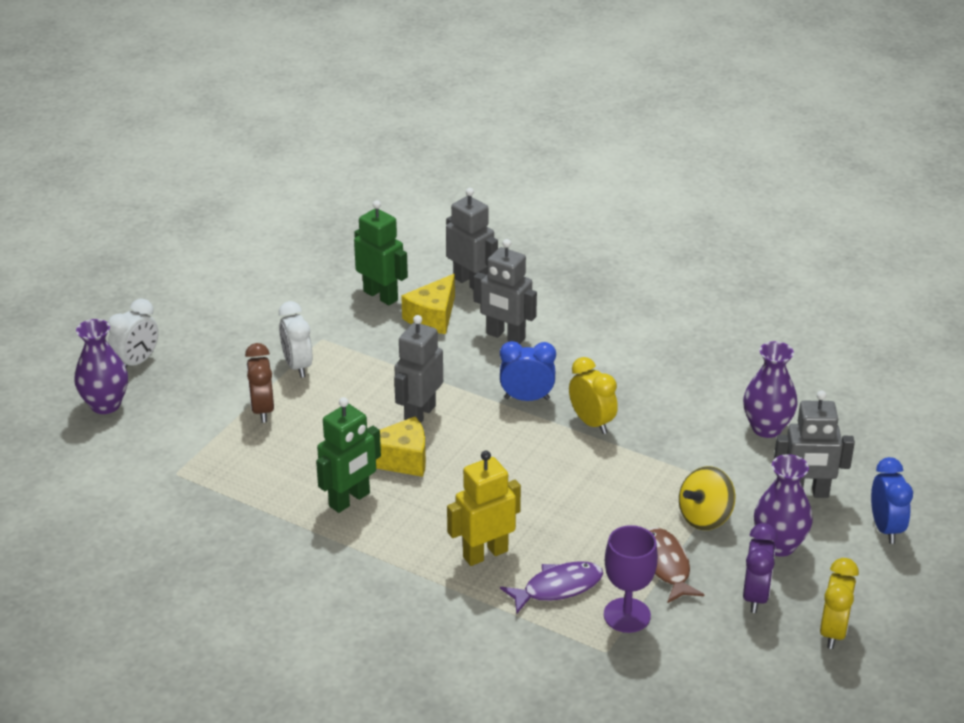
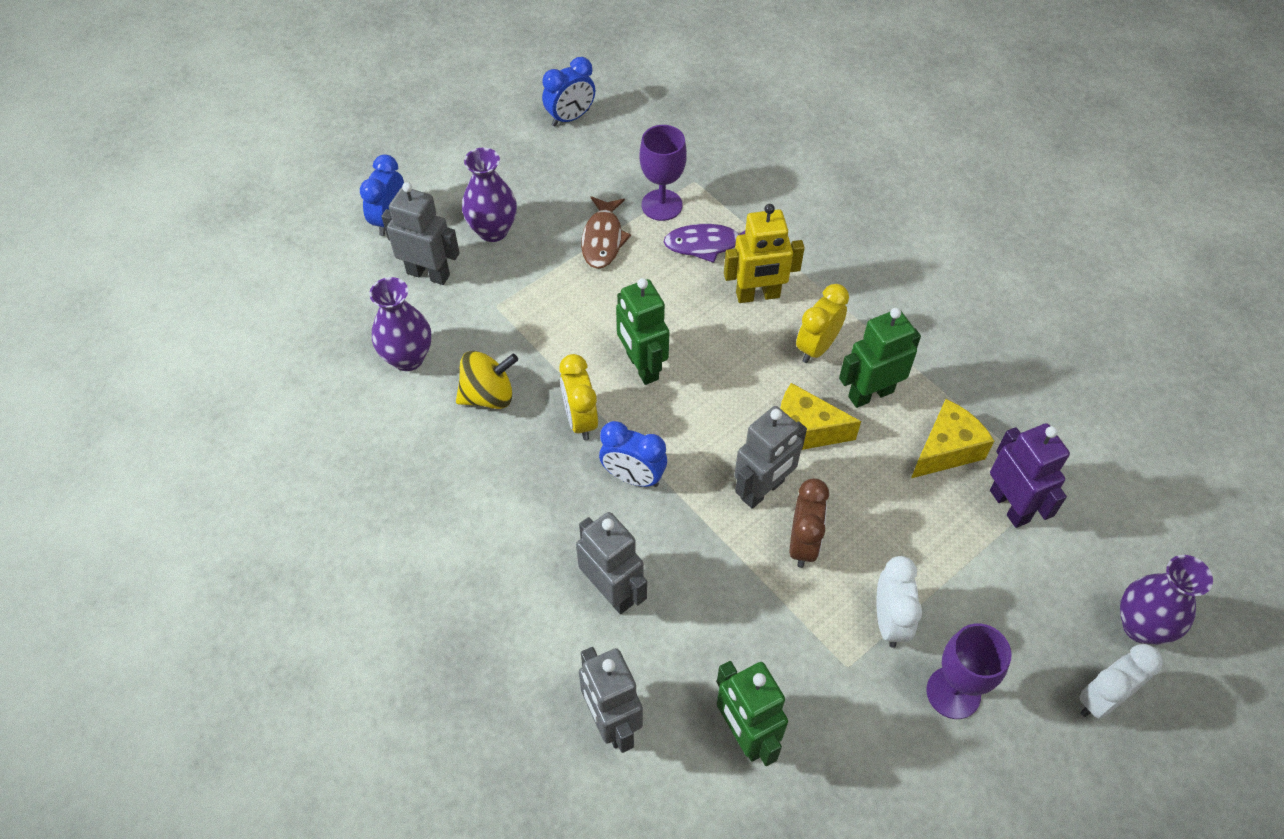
camera: 160 degrees left, 20 degrees up
(213, 451) = (1010, 506): none -> purple robot
(244, 342) = (953, 692): none -> purple goblet
(262, 410) = (944, 555): brown clock -> brown clock (803, 544)
(433, 317) = (689, 662): yellow cheese -> yellow cheese (946, 450)
(563, 471) = (641, 366): none -> green robot
(705, 517) = (538, 275): yellow spinning top -> yellow spinning top (488, 395)
(755, 596) = (546, 192): purple clock -> none
(792, 688) = (570, 118): none -> blue clock
(833, 632) = (507, 148): yellow clock -> yellow clock (817, 347)

